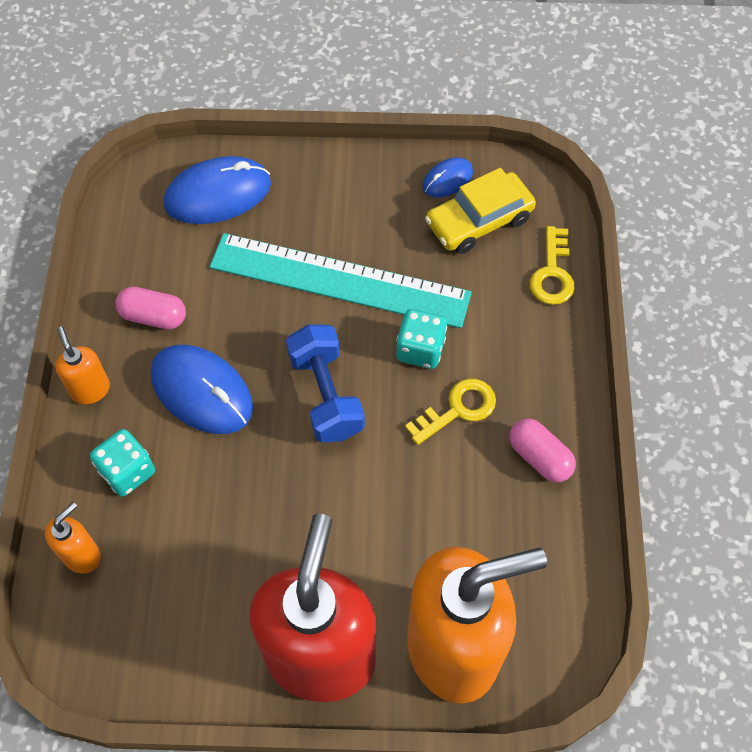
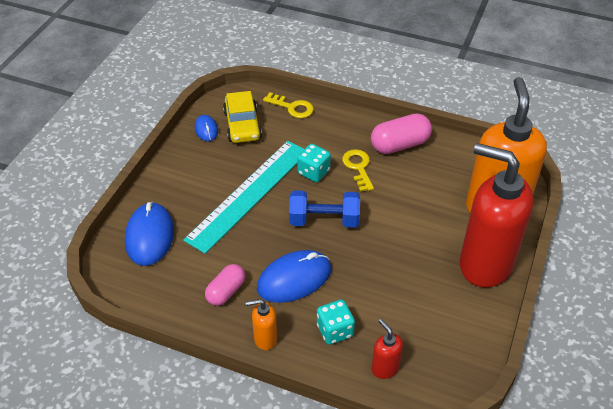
camera: 70 degrees left, 15 degrees down
(82, 555) = (385, 368): orange soap dispenser -> red soap dispenser
(539, 457) = (400, 145): pink capsule -> pink capsule, size x1.52

